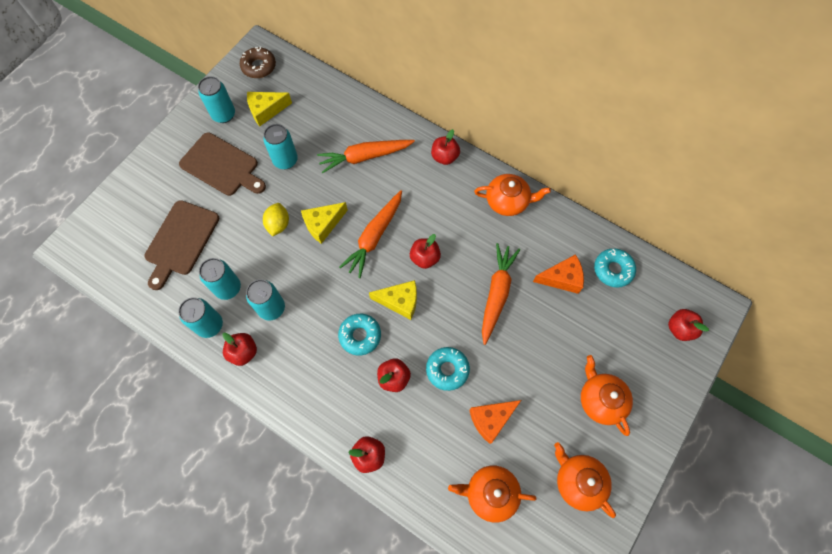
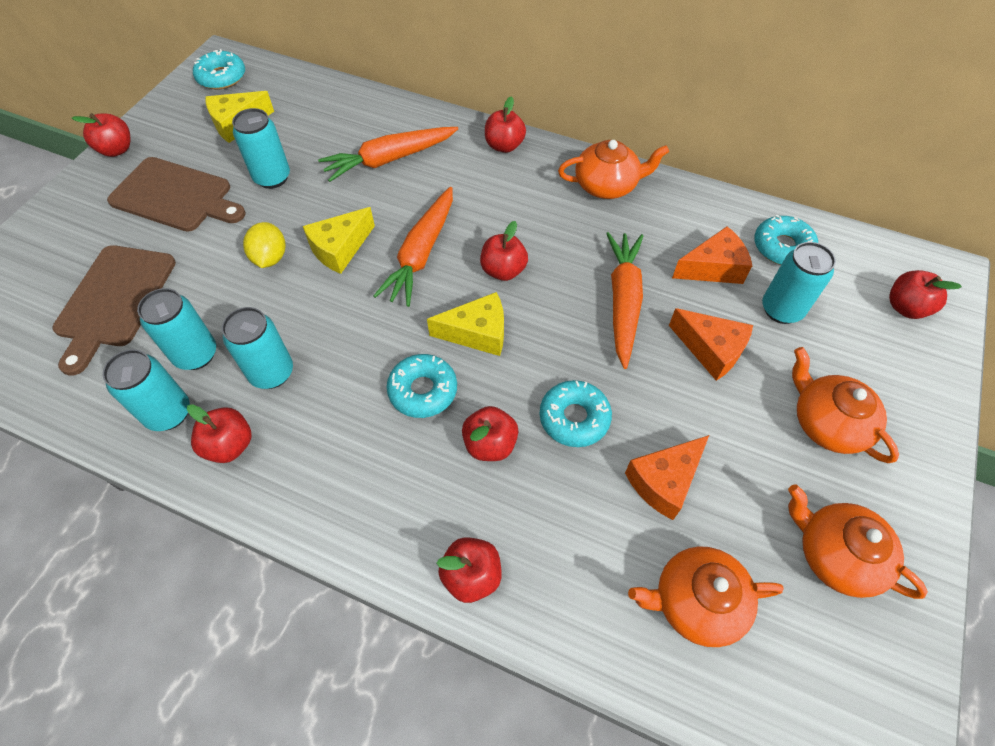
camera: 10 degrees left, 10 degrees down
(185, 121) = (117, 149): none -> red apple
(224, 115) = (174, 136): turquoise can -> turquoise can (781, 309)
(259, 66) = (221, 77): brown donut -> turquoise donut
(543, 338) = (711, 350): none -> orange cheese

